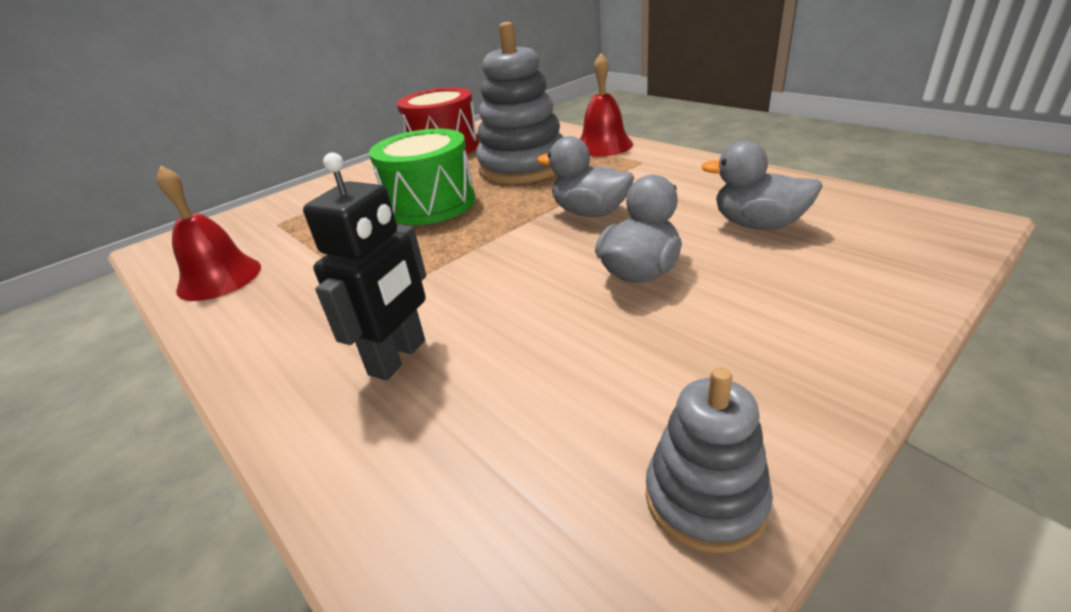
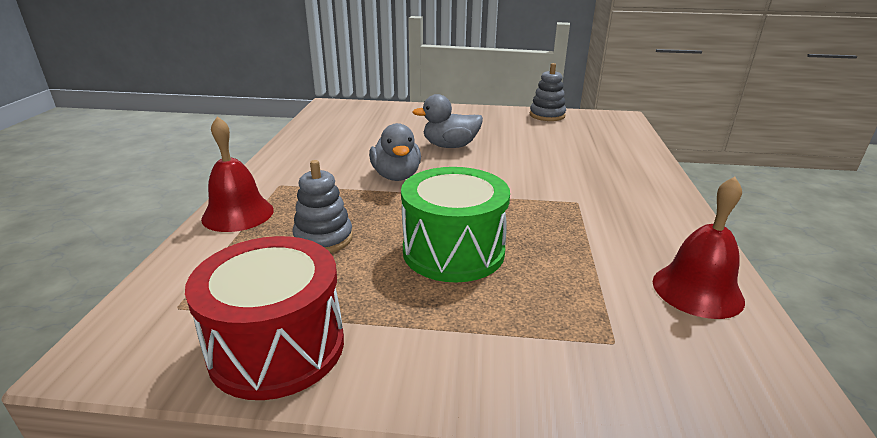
camera: 135 degrees left, 5 degrees down
(398, 357) = (595, 172): black robot -> none
(523, 167) = (323, 238): grey stacking toy -> grey stacking toy, size x0.53
(758, 225) = (368, 133): grey duck -> none

